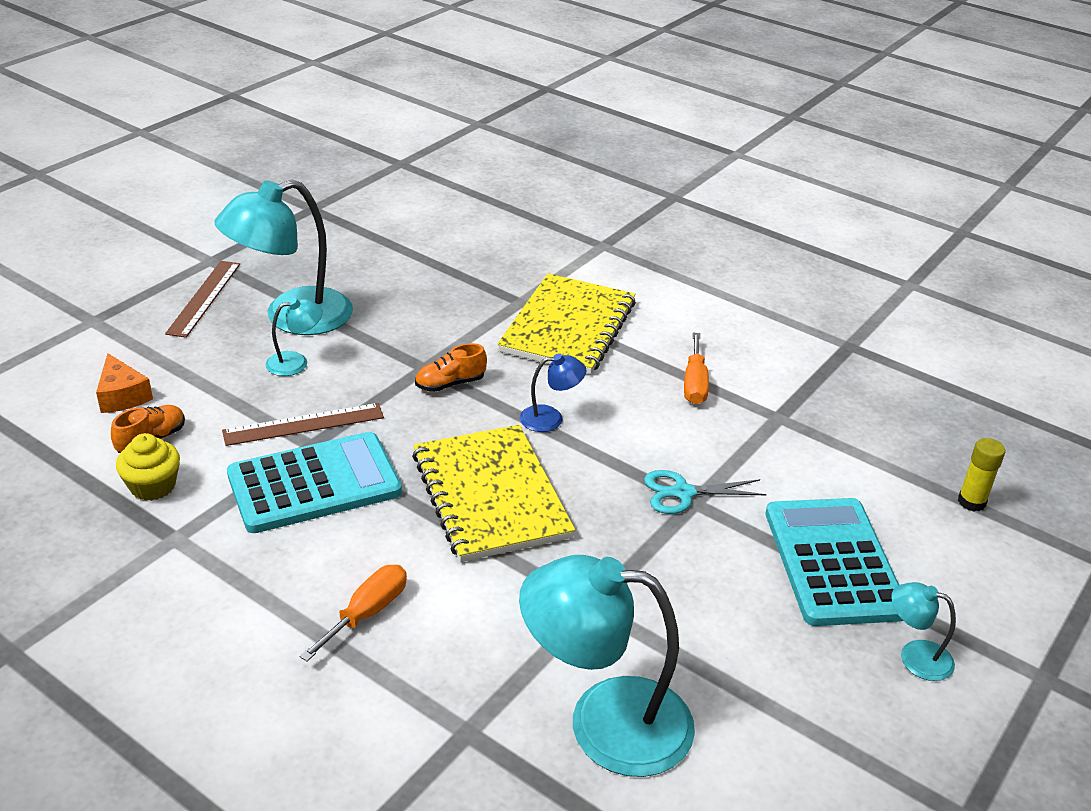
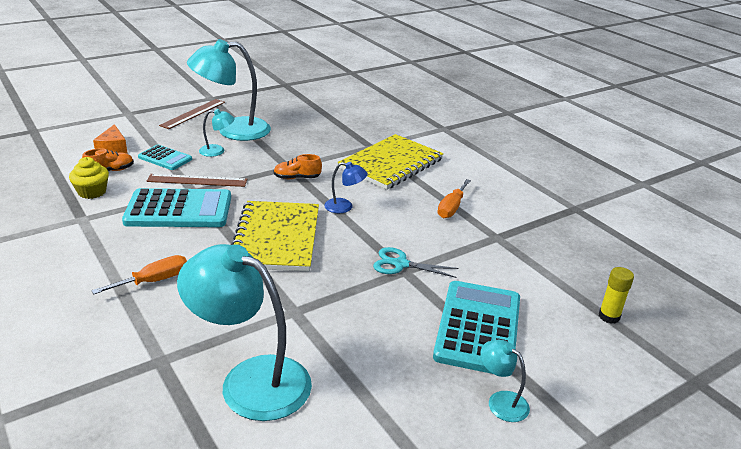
camera: 20 degrees right, 5 degrees down
(222, 395) = (165, 158): none -> turquoise calculator

